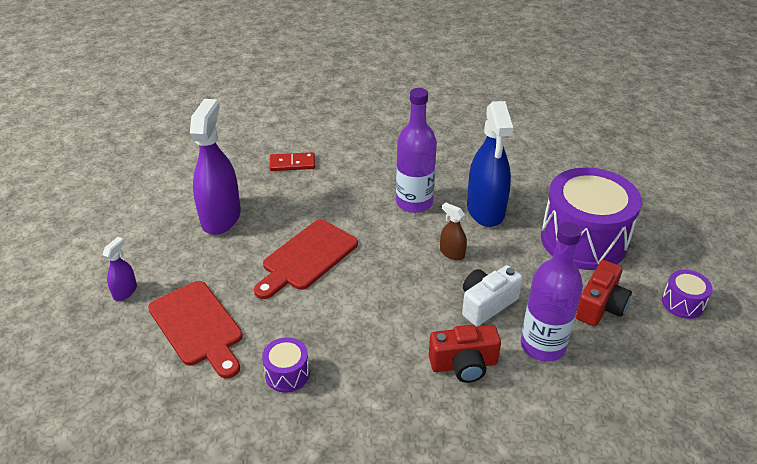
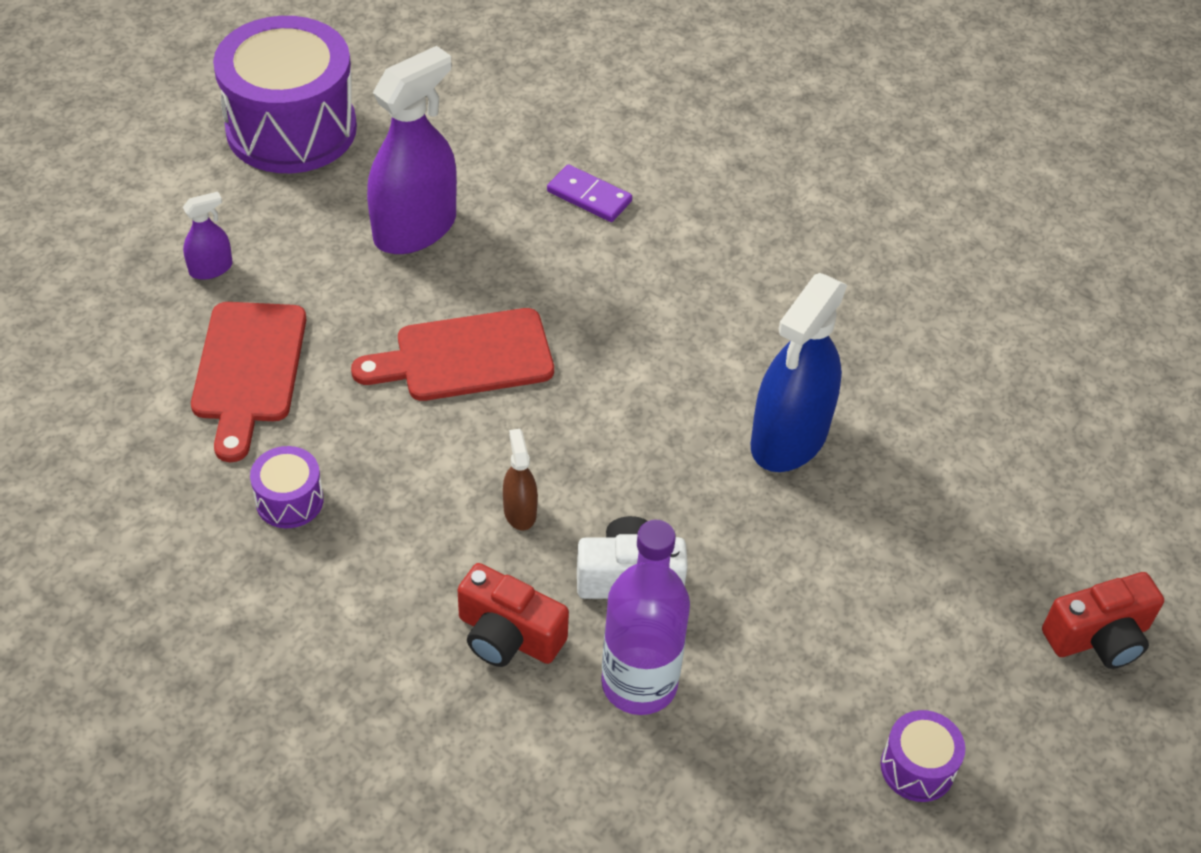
camera: 35 degrees right, 10 degrees up
(292, 163) = (589, 196): red domino -> purple domino
(414, 203) = (696, 362): purple bottle -> none
(452, 253) = (665, 473): brown spray bottle -> brown spray bottle (520, 511)
(583, 240) = (884, 577): purple drum -> purple drum (291, 128)
(600, 306) = (786, 688): red camera -> red camera (1098, 637)

